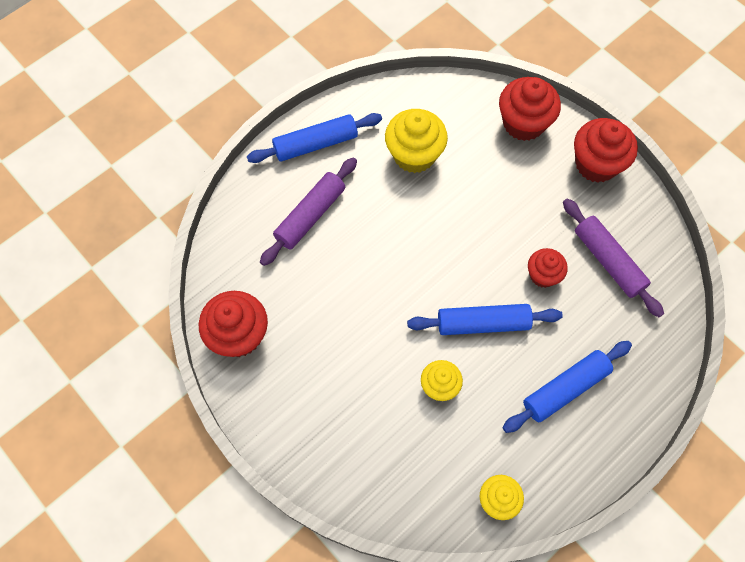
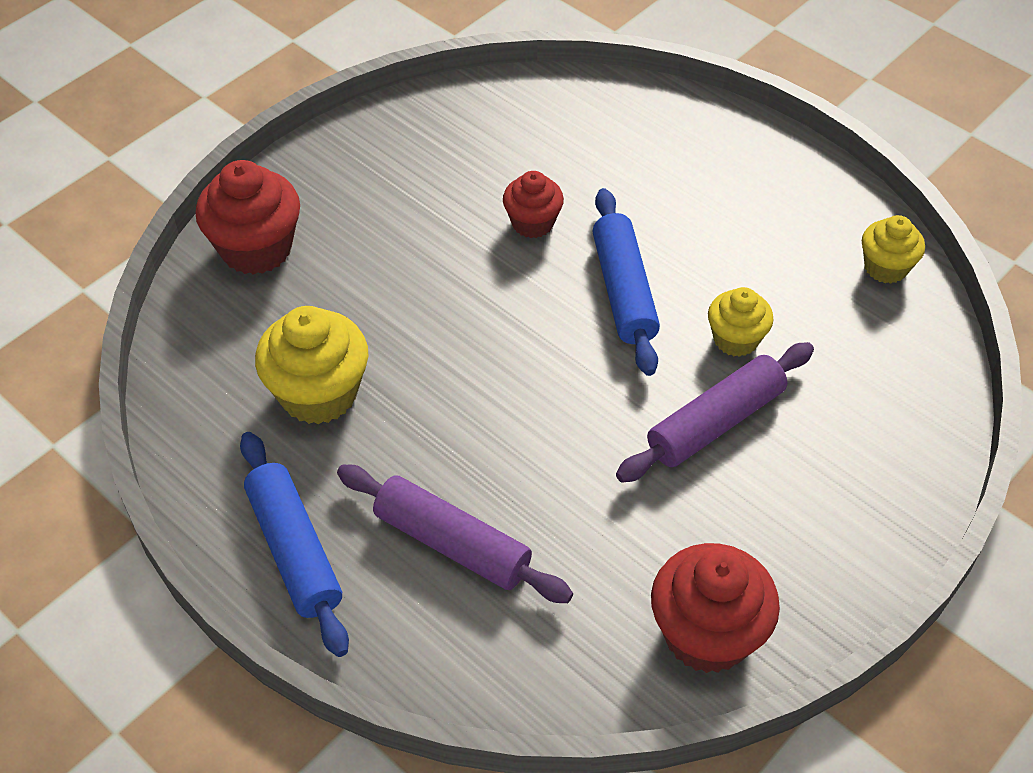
camera: 95 degrees left, 15 degrees down
(565, 389) = (707, 198): blue rolling pin -> none
(596, 164) = (335, 163): red cupcake -> none
(608, 261) = (501, 152): purple rolling pin -> purple rolling pin (715, 423)

